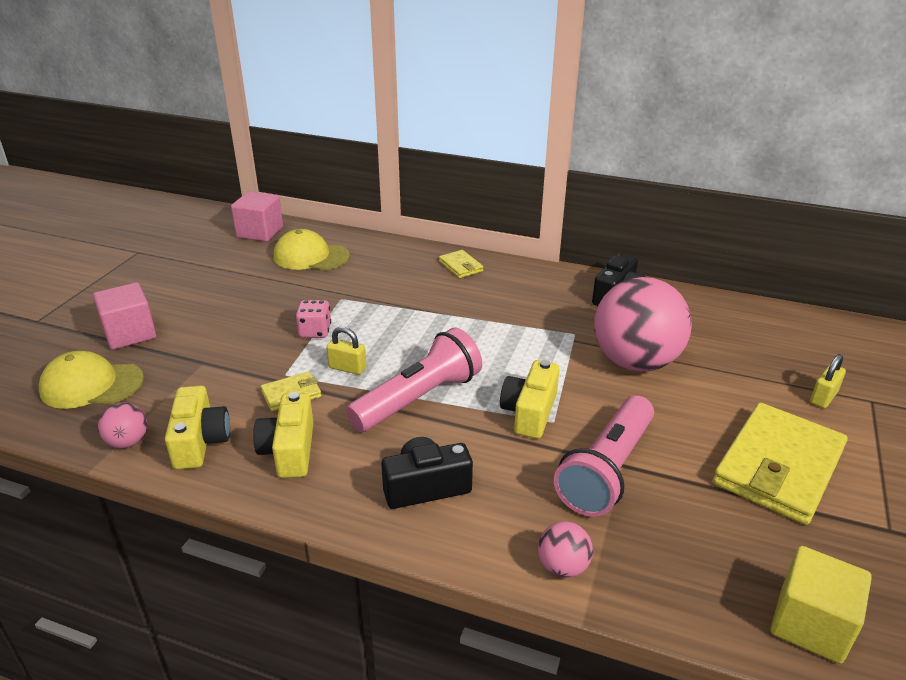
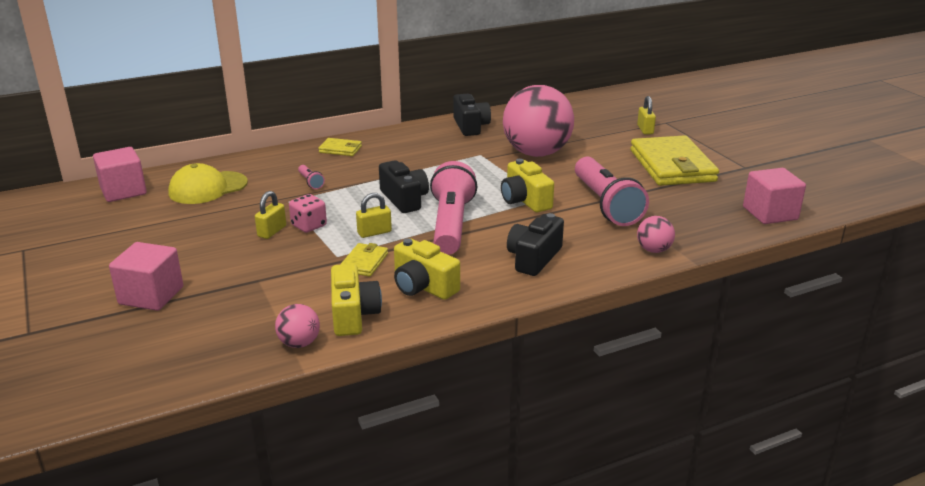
camera: 45 degrees left, 5 degrees down
(91, 385) = (191, 335): yellow cap -> none
(200, 441) = (353, 315): yellow camera -> yellow camera turned 45 degrees clockwise
(283, 322) = (272, 231): none -> yellow padlock
(385, 288) = (310, 182): none -> pink flashlight
(426, 347) = (404, 199): none -> black camera
(810, 624) = (770, 213): yellow cube -> pink cube

